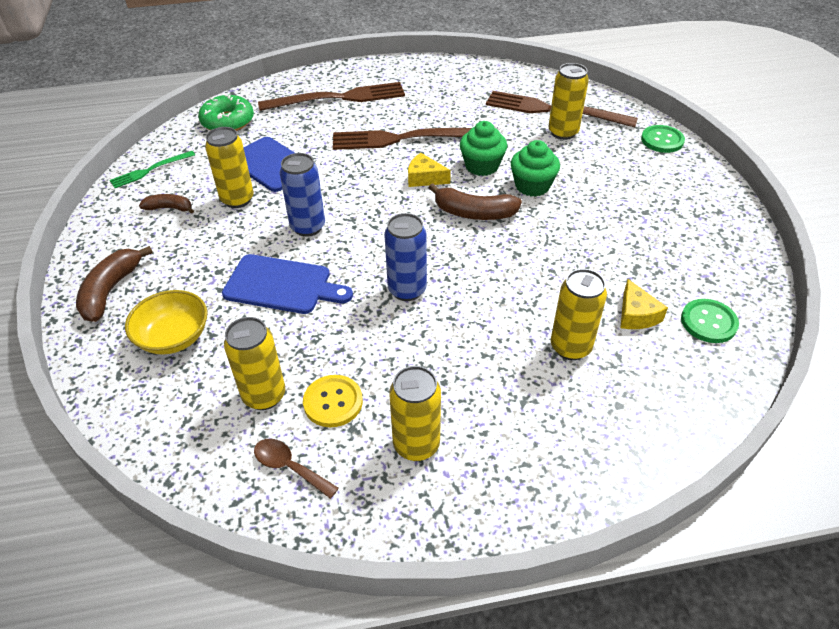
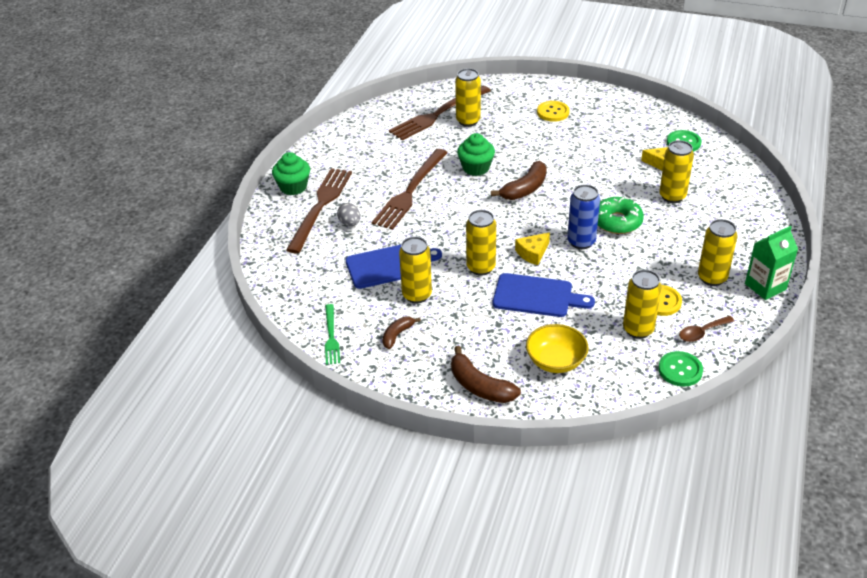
camera: 60 degrees left, 5 degrees down
(228, 121) = (296, 275): green donut -> green donut (617, 221)
(282, 285) = (536, 296): blue cutting board -> blue cutting board turned 60 degrees clockwise
(308, 227) = (481, 267): blue can -> yellow can
(324, 122) = (350, 223): none -> grey egg
(424, 178) = (468, 197): yellow cheese -> yellow cheese (532, 253)
(436, 518) = (765, 286): none -> green carton
(532, 186) = (516, 155): green cupcake -> green cupcake (293, 187)
(647, 185) = (553, 112): none -> yellow button
(662, 140) = (512, 88): green button -> green button (680, 370)

